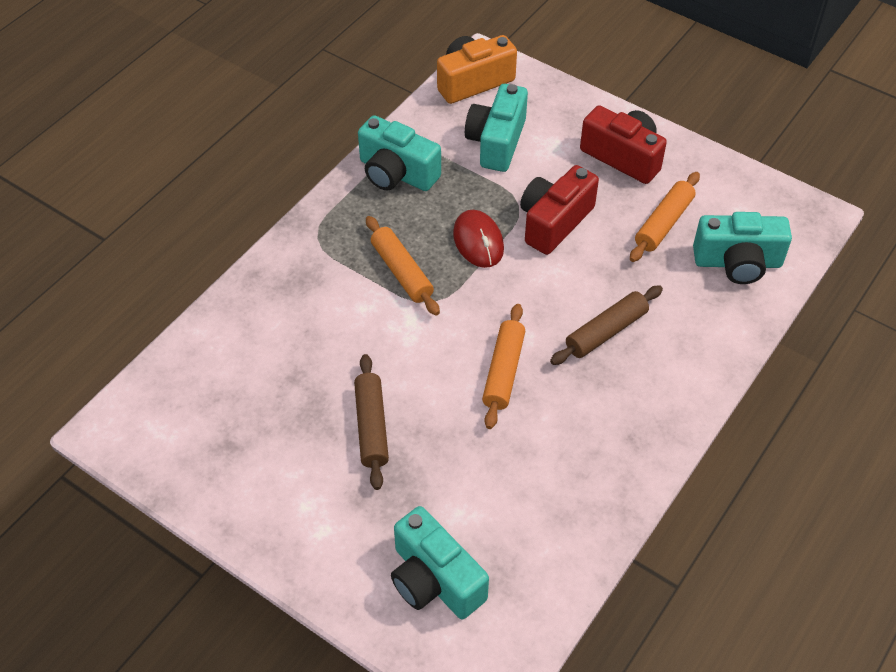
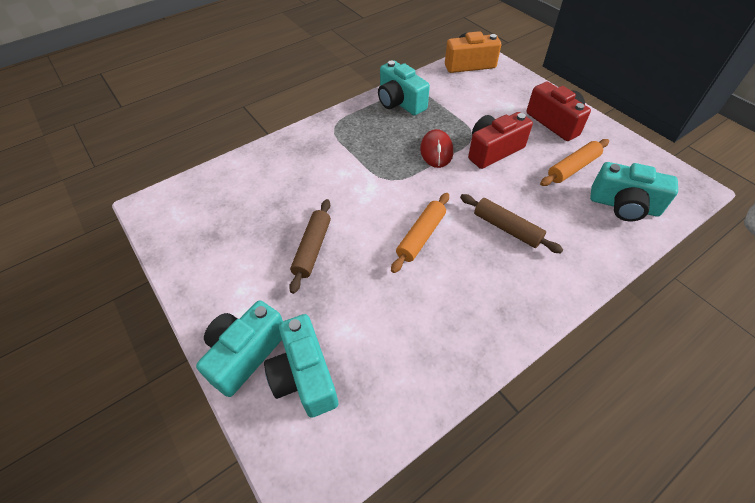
camera: 20 degrees right, 0 degrees up
(402, 272) = (378, 157): orange rolling pin -> none
(496, 142) = (471, 98): turquoise camera -> turquoise camera (245, 353)
(606, 331) = (507, 228): brown rolling pin -> brown rolling pin turned 60 degrees clockwise

